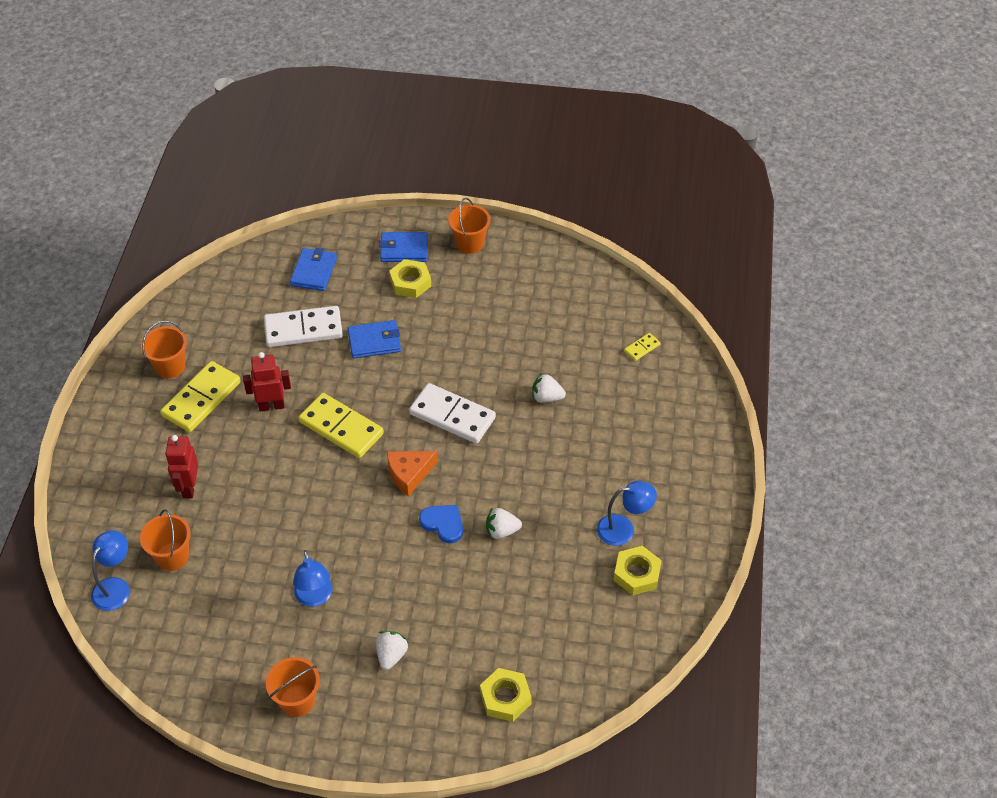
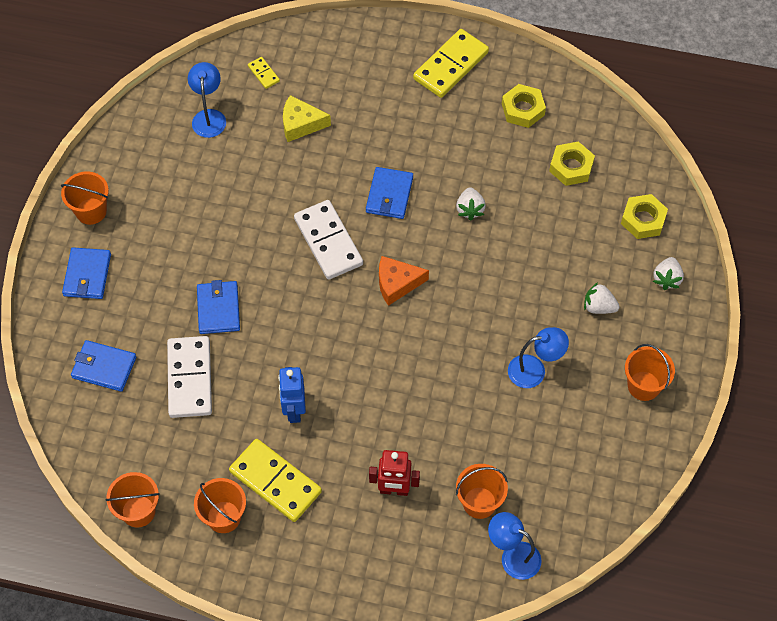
camera: 85 degrees left, 10 degrees up
(179, 310) = (138, 511): none -> orange bucket
(271, 406) = (294, 410): red robot -> blue robot
(341, 428) = (332, 343): yellow domino -> yellow domino (451, 66)
(409, 474) = (397, 283): orange cheese -> orange cheese turned 105 degrees clockwise
(410, 282) = (139, 271): yellow nut -> yellow nut (571, 167)
(443, 524) = (458, 257): blue heart -> none
(452, 416) = (328, 242): white domino -> white domino turned 60 degrees counterclockwise
(511, 461) = (389, 195): none -> blue wallet
(546, 397) = (315, 159): white strawberry -> white strawberry (667, 279)
(586, 382) = (301, 124): none -> yellow cheese
(623, 529) = (475, 113): blue lamp -> blue lamp (209, 117)

